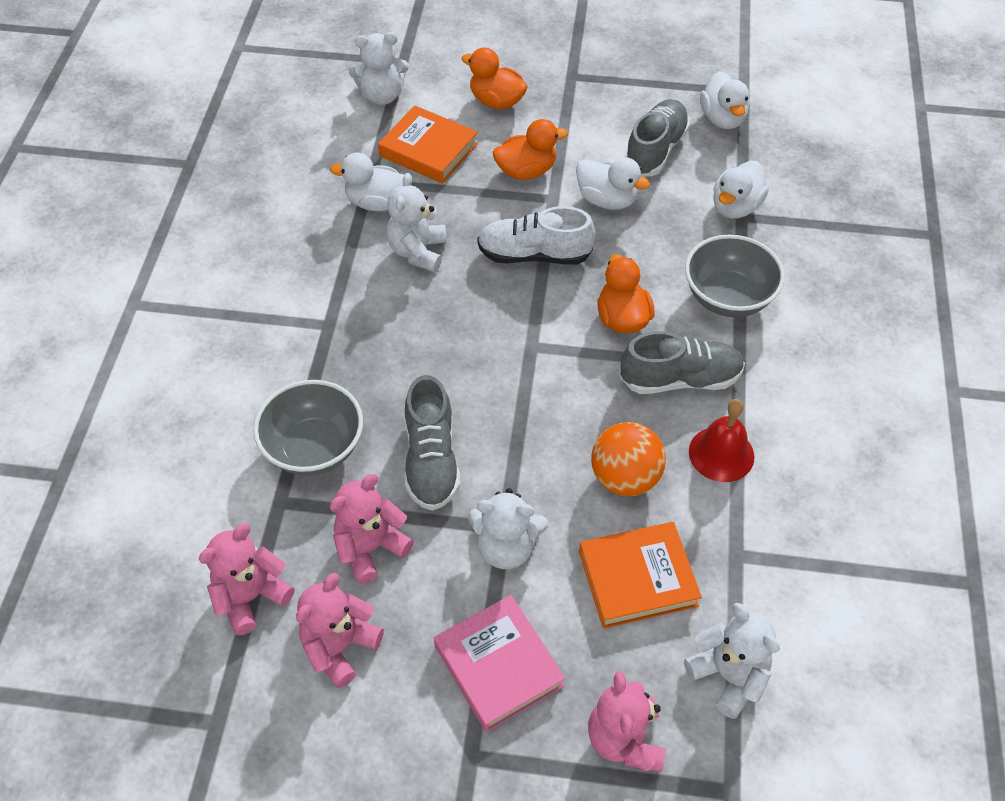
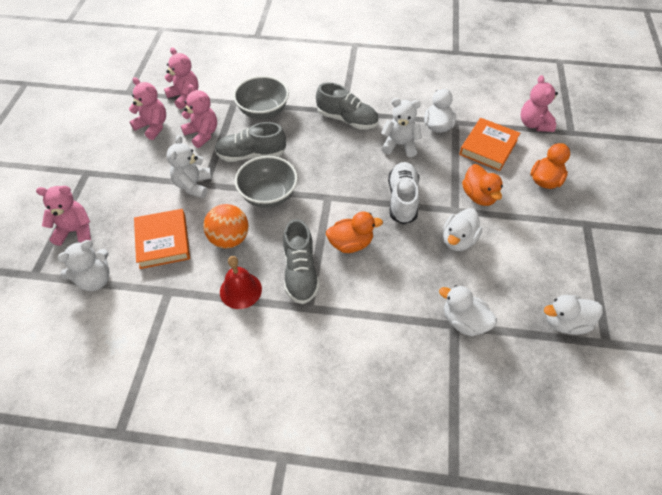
camera: 90 degrees right, 0 degrees up
(382, 96) = (534, 124): white teddy bear -> pink teddy bear
(498, 666) = (128, 182): pink book -> none
(655, 150) = (516, 272): grey shoe -> grey shoe (347, 119)
(728, 297) = (371, 307): grey bowl -> grey bowl (268, 195)

